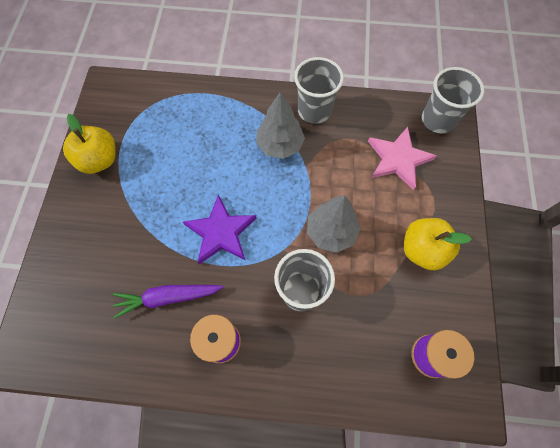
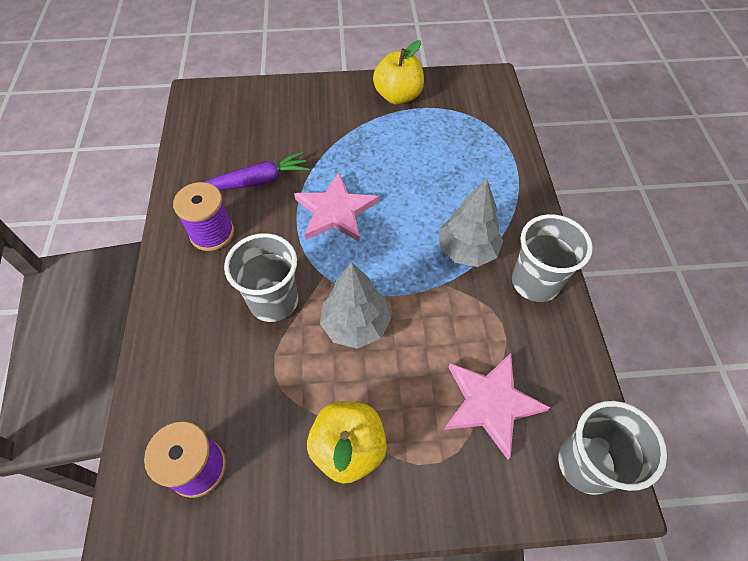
camera: 80 degrees right, 10 degrees down
(168, 297) = (256, 181): purple carrot -> purple carrot turned 90 degrees clockwise
(220, 232) = (335, 211): purple star -> pink star

